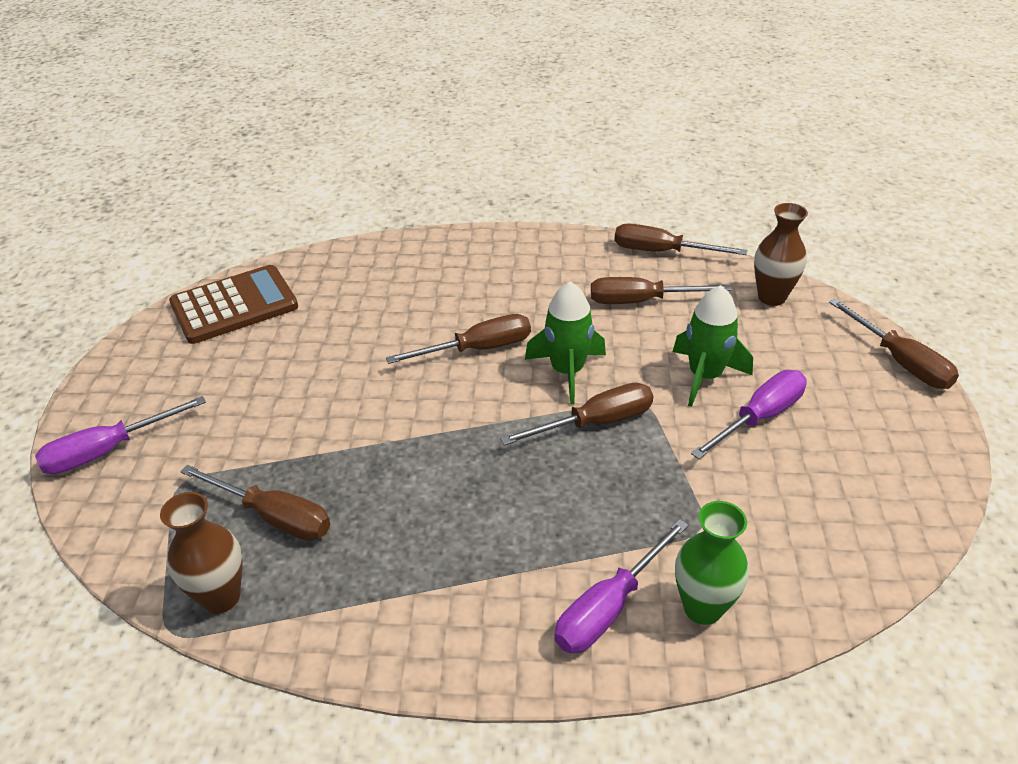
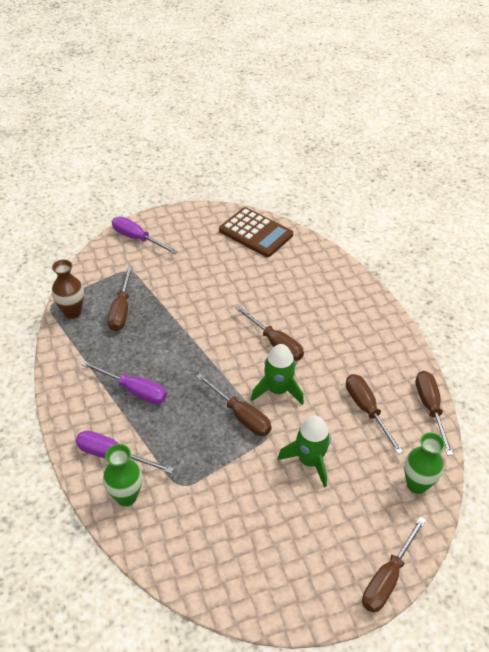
camera: 65 degrees right, 5 degrees up
(759, 417) = (285, 498): purple screwdriver -> purple screwdriver (134, 390)
(771, 297) = (417, 484): brown vase -> green vase

